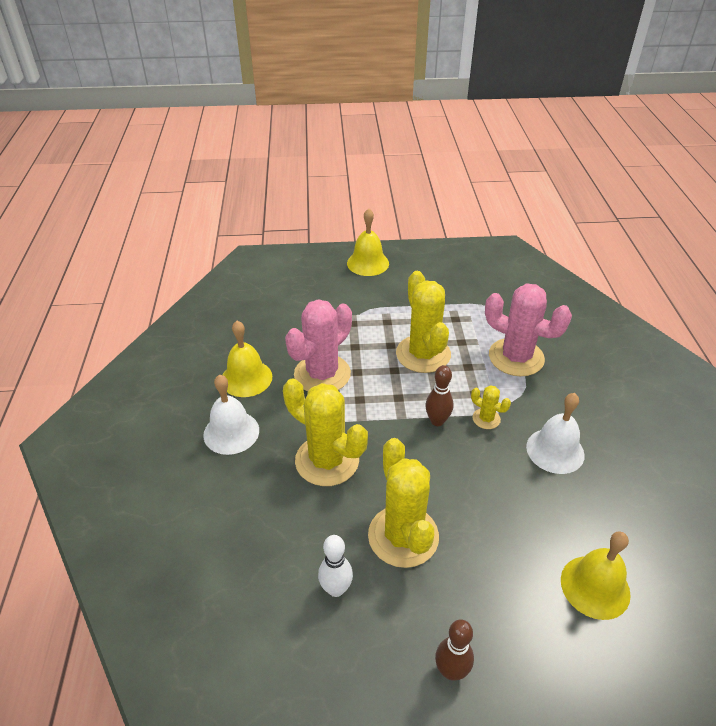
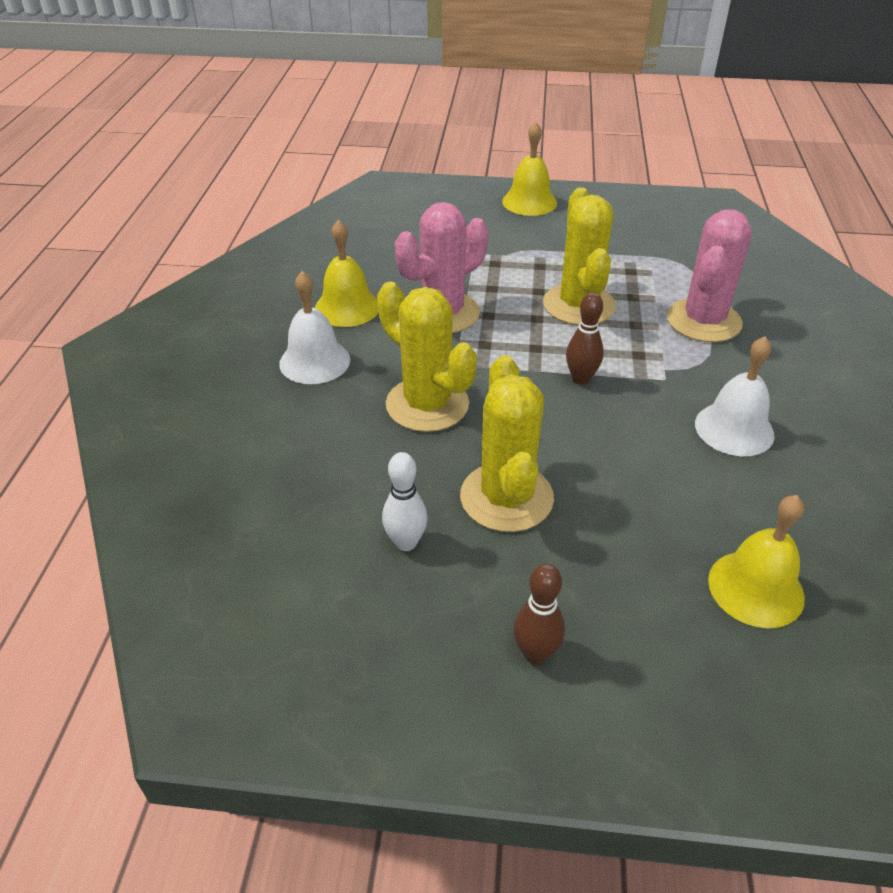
camera: 10 degrees right, 0 degrees up
(486, 419) = (647, 383): yellow cactus -> none
(516, 357) = (703, 321): pink cactus -> pink cactus turned 75 degrees clockwise

